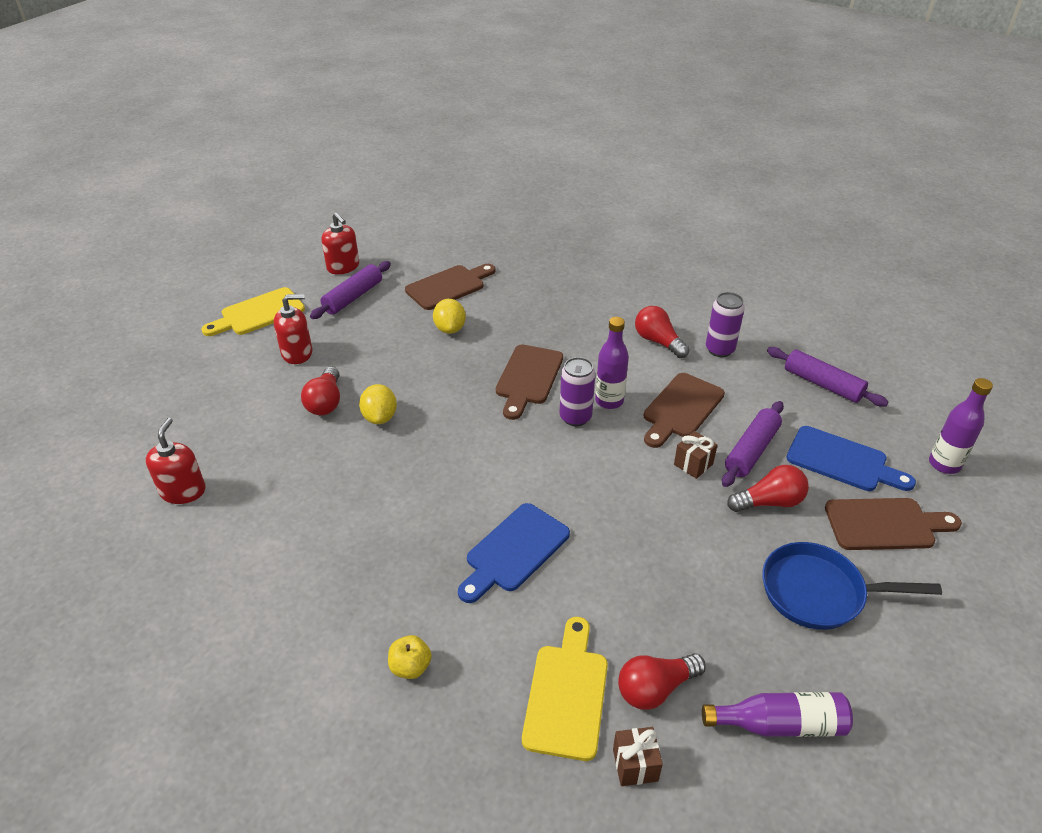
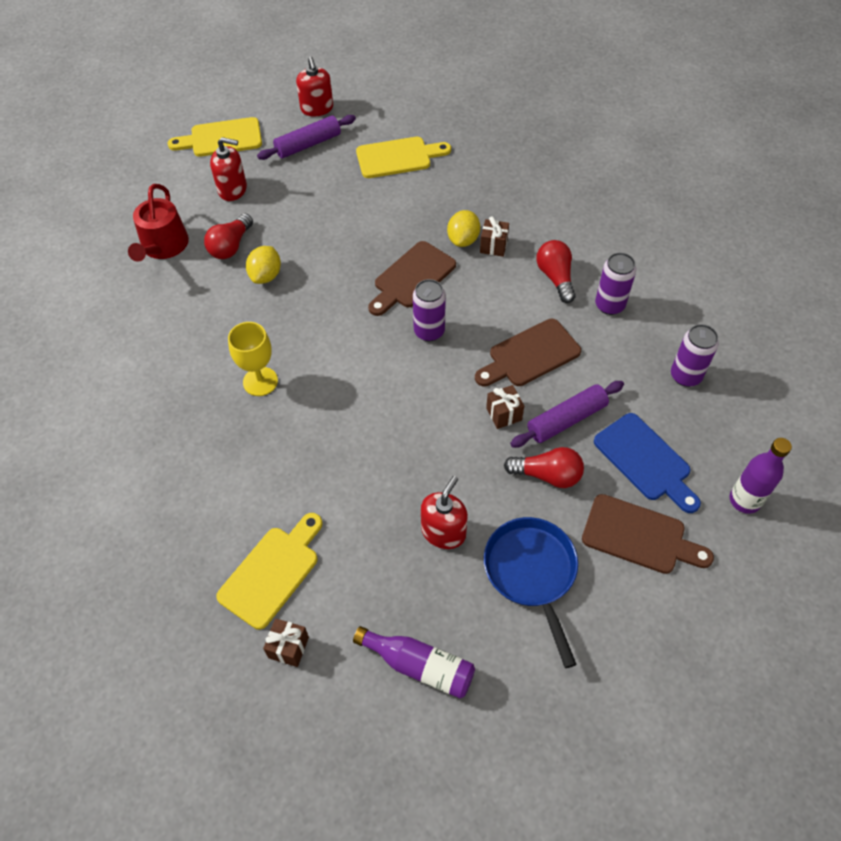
camera: 25 degrees right, 15 degrees up
(183, 491) = (86, 293): red soap dispenser -> red soap dispenser (443, 532)
(250, 423) = (163, 246): none -> red watering can
(410, 667) = (172, 503): yellow apple -> none
(434, 514) = (260, 381): none -> yellow goblet
(449, 286) = (398, 157): brown cutting board -> yellow cutting board
(450, 329) = (373, 204): yellow lemon -> yellow lemon (463, 240)
(514, 551) = (303, 438): blue cutting board -> none
(586, 332) = (493, 246): none -> brown gift
(609, 401) = (469, 325): purple bottle -> none
(655, 689) = (341, 596): red light bulb -> none
(819, 592) = (532, 573): blue pan -> blue pan turned 45 degrees clockwise
(822, 384) = (685, 376): purple rolling pin -> purple can

